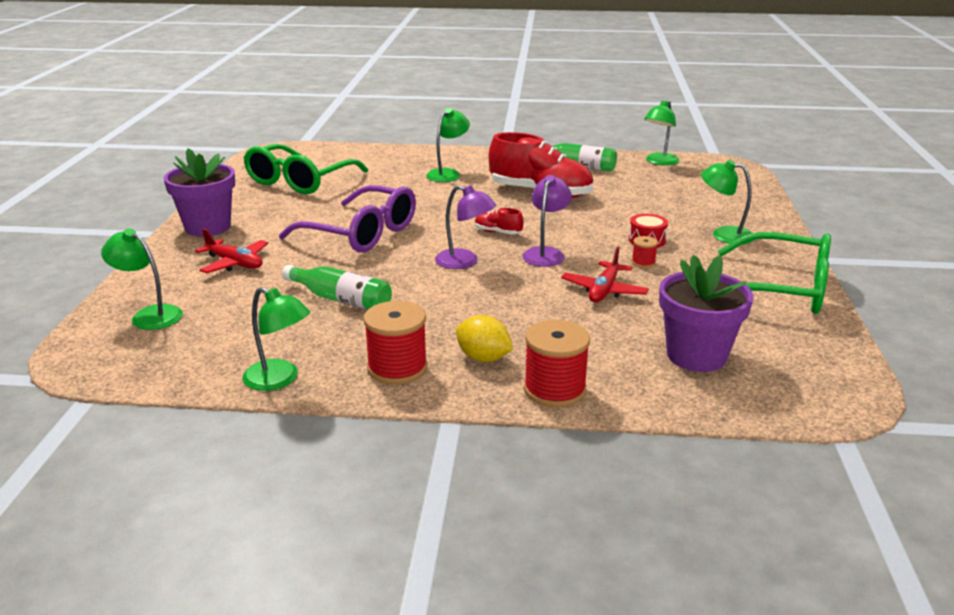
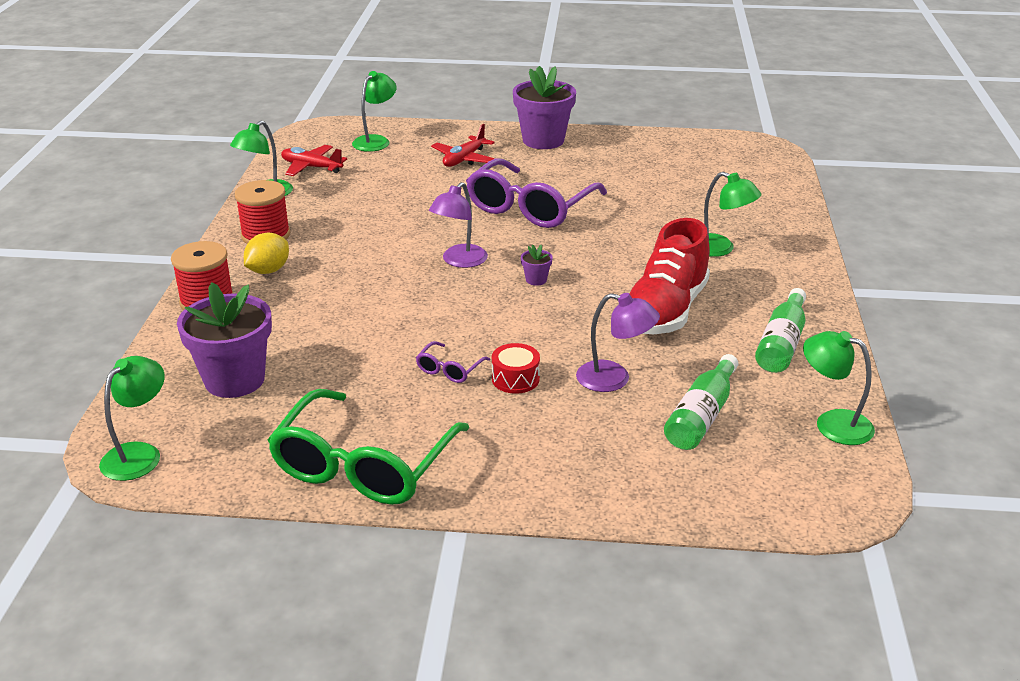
camera: 90 degrees right, 5 degrees up
(299, 181) = (671, 168): green glasses -> none
(341, 299) = (387, 207): green bottle -> green bottle (701, 416)
(497, 232) = (536, 280): red shoe -> purple flower pot
(546, 253) = (478, 307): purple lamp -> purple lamp (614, 379)
(604, 291) = (382, 338): red plane -> red plane (311, 167)
(643, 263) = (449, 369): red spool -> purple glasses
(724, 234) = (535, 445): green lamp -> green lamp (139, 454)

